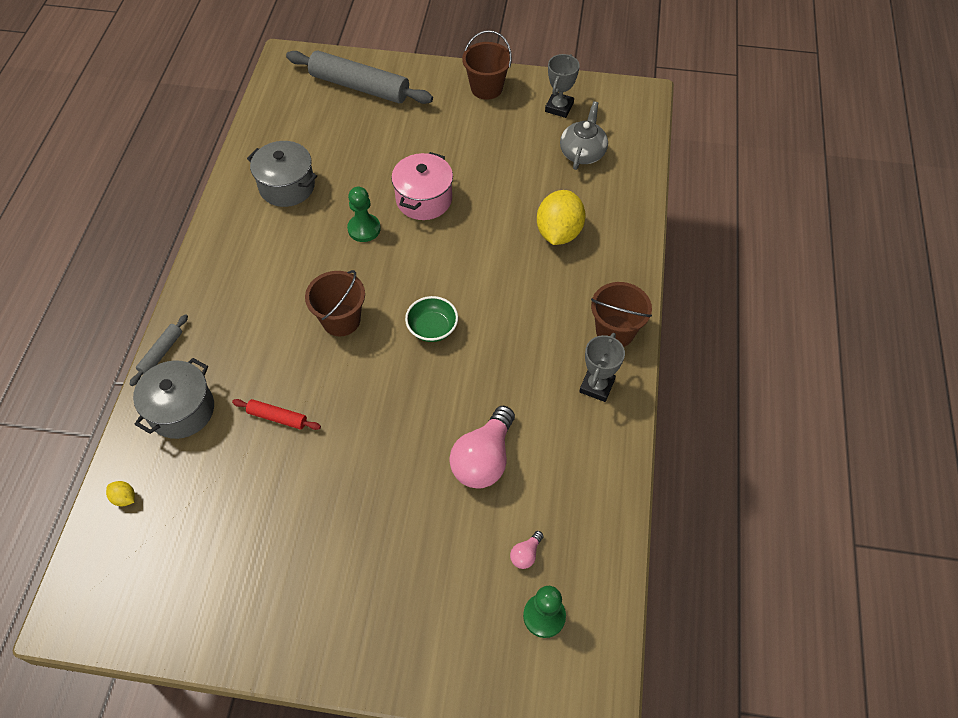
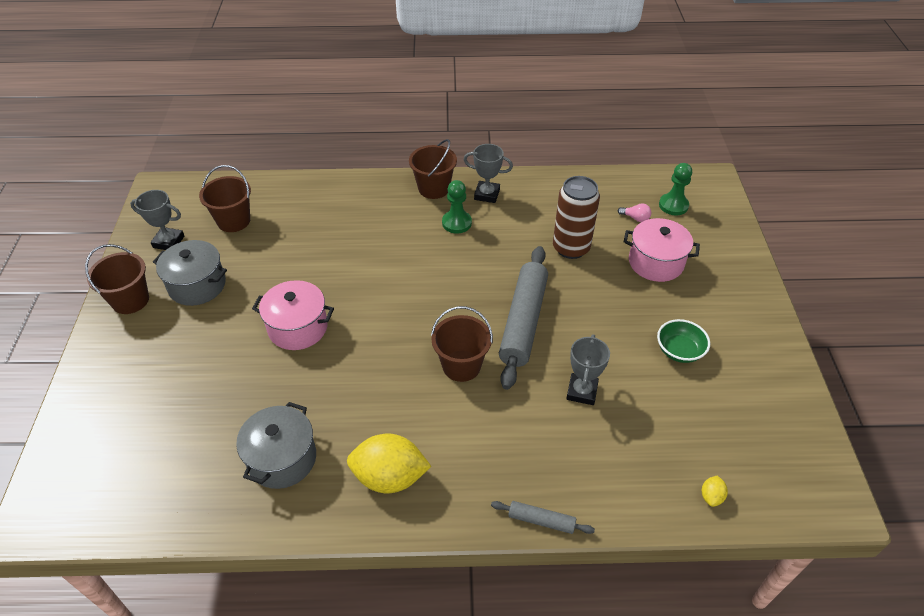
camera: 100 degrees left, 10 degrees down
(181, 410) = (602, 476): grey pot -> grey pot (197, 285)
(277, 417) = (582, 391): red rolling pin -> grey trophy
(360, 86) = (109, 420): grey rolling pin -> grey rolling pin (523, 321)
(364, 229) = (342, 370): green pawn -> green pawn (456, 223)
(432, 328) = (455, 297): green bowl -> green bowl (679, 351)
(438, 553) = (656, 262): none -> pink pot
(484, 459) = (571, 248): pink light bulb -> brown can
(558, 232) = (334, 228): yellow lemon -> yellow lemon (389, 477)
(582, 153) = (234, 221): grey teapot -> brown bucket

